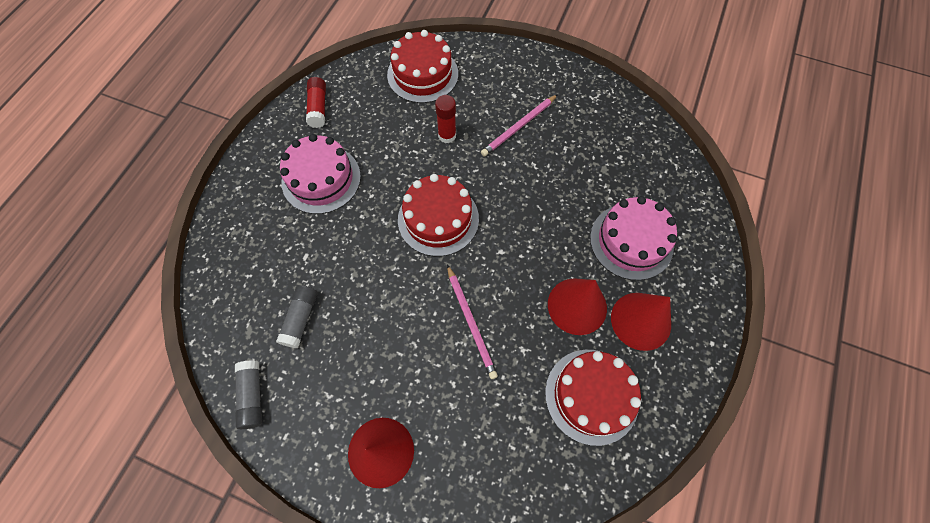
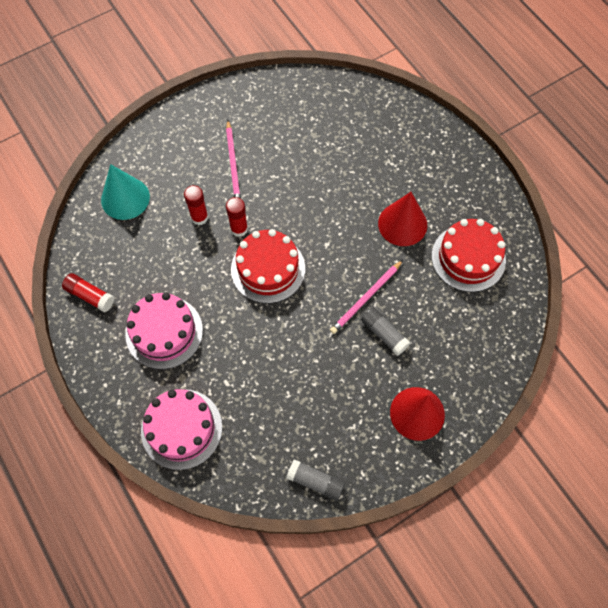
camera: 55 degrees left, 0 degrees up
(301, 319) = (278, 414): grey glue stick -> grey glue stick (384, 334)
(422, 74) = (125, 198): red cake -> turquoise cone
(459, 171) = (239, 229): none -> red glue stick
(471, 322) = (366, 298): pink pencil -> pink pencil turned 120 degrees clockwise
(631, 241) = (381, 158): pink cake -> pink cake (181, 429)
(641, 321) = (440, 194): red cone -> none

